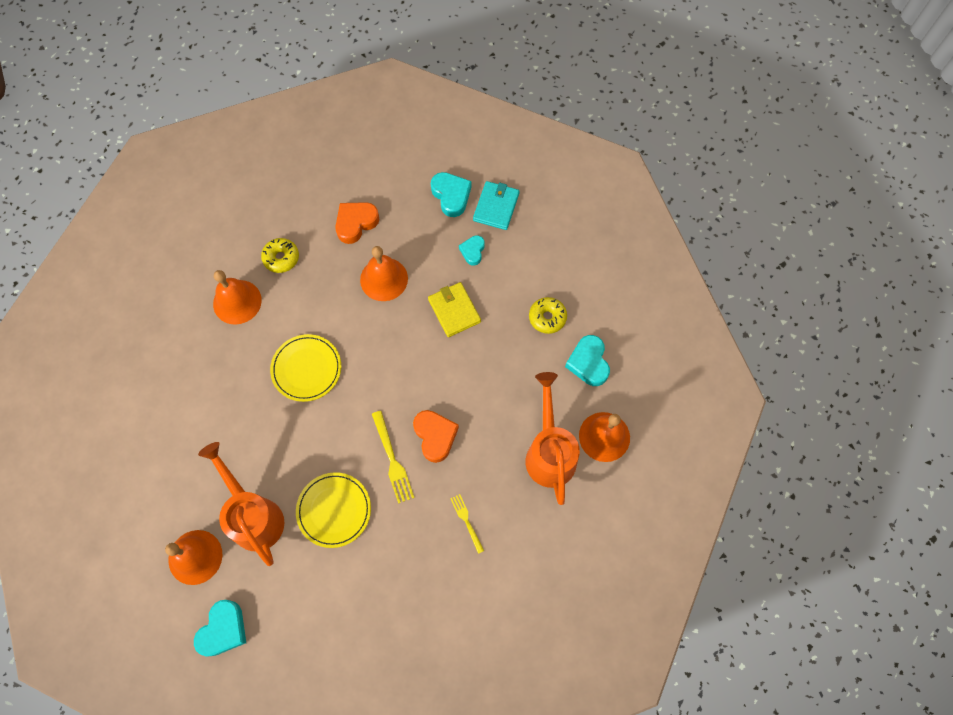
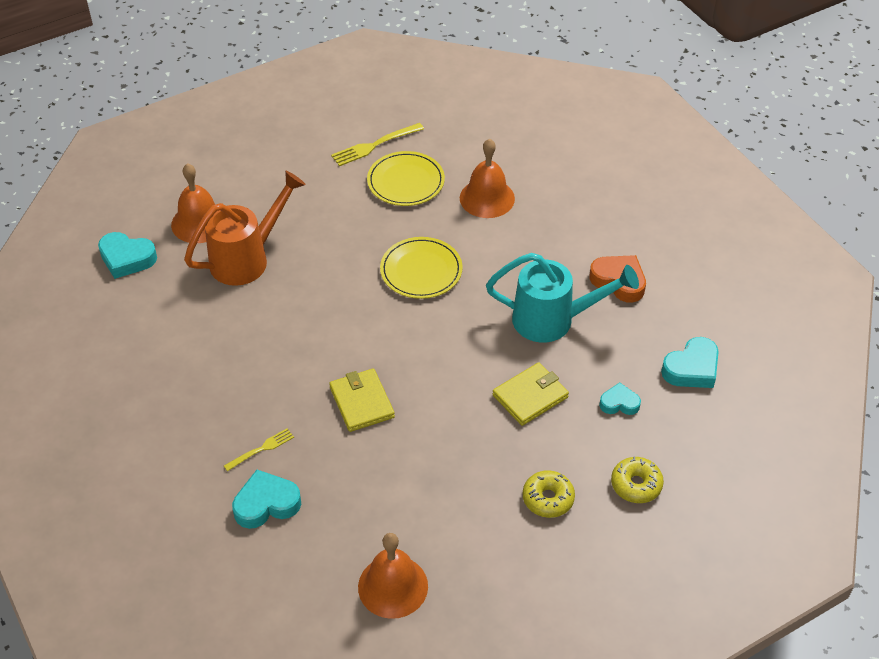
camera: 80 degrees right, 20 degrees down
(281, 258) = (551, 224): yellow donut -> yellow donut (636, 485)
(334, 510) = (260, 324): yellow plate -> yellow plate (406, 181)
(384, 279) = (553, 320): orange bell -> turquoise watering can
(392, 459) = (326, 366): yellow fork -> yellow fork (375, 145)
(435, 436) = (361, 402): orange heart -> yellow wallet
(496, 207) = (693, 419): turquoise wallet -> none
(549, 452) = (360, 525): orange watering can -> none
(588, 363) = (494, 555): turquoise heart -> turquoise heart (266, 504)

